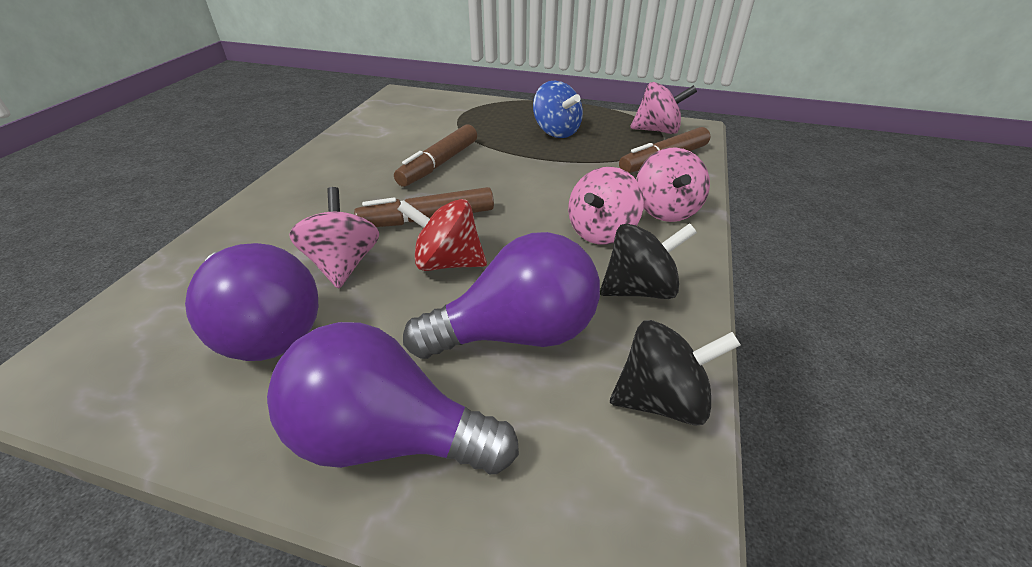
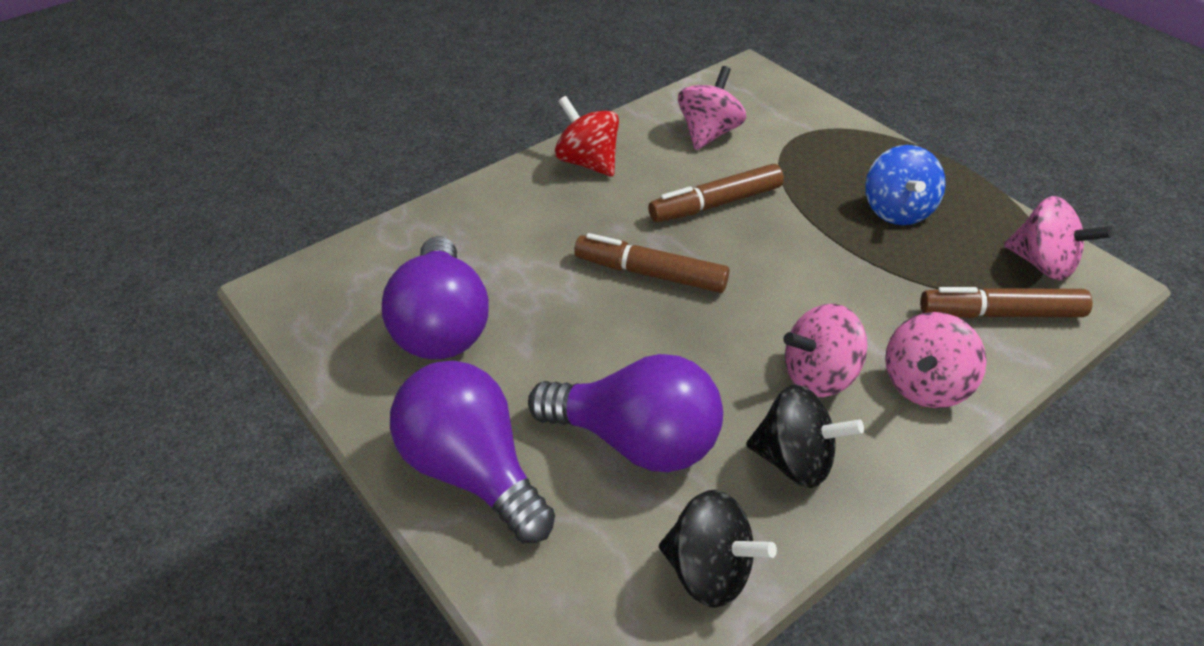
camera: 35 degrees right, 5 degrees up
(343, 264) = (539, 291): pink spinning top -> pink spinning top (708, 133)
(447, 262) = (631, 334): red spinning top -> red spinning top (587, 162)

